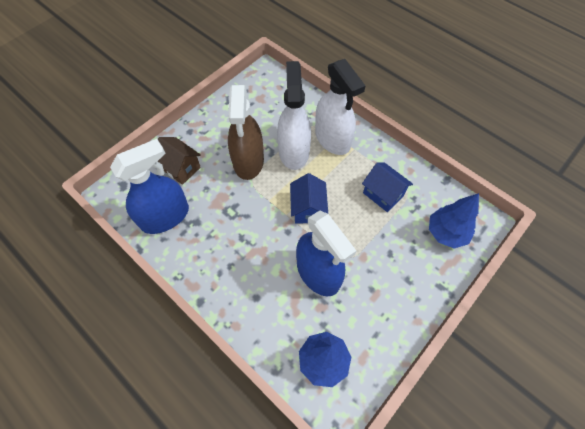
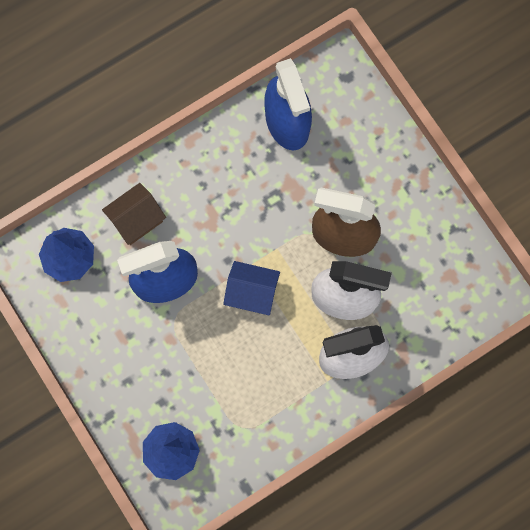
camera: 105 degrees right, 15 degrees up
(181, 168) = (354, 149): brown house -> brown house (136, 220)
(383, 194) = (247, 394): blue house -> none

